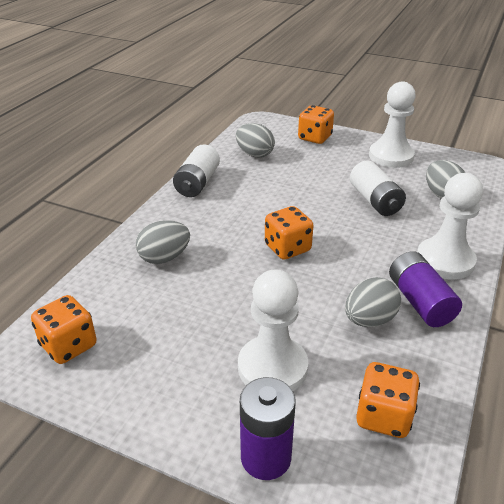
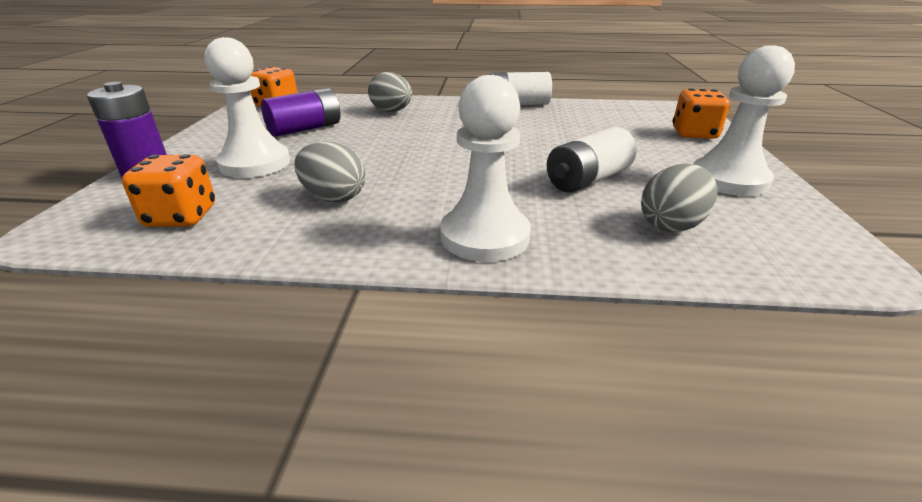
camera: 70 degrees right, 5 degrees down
(254, 154) = (605, 115): grey egg -> none
(287, 248) = (440, 148): orange dice -> none
(420, 301) = (379, 224): purple battery -> purple battery (305, 129)

